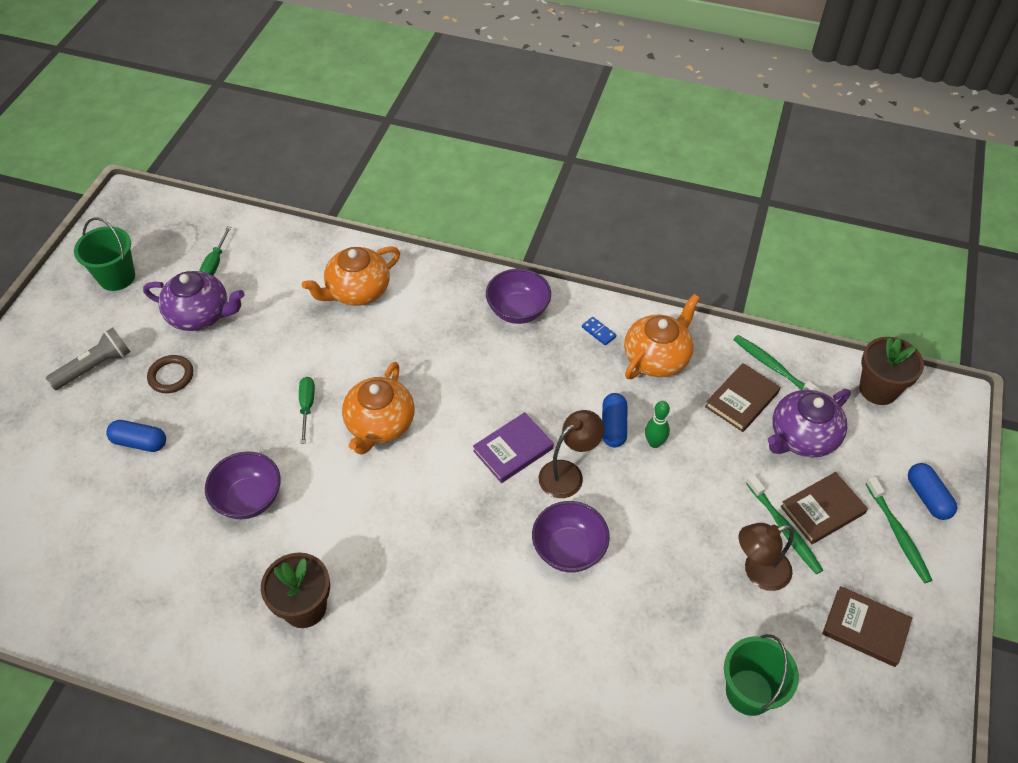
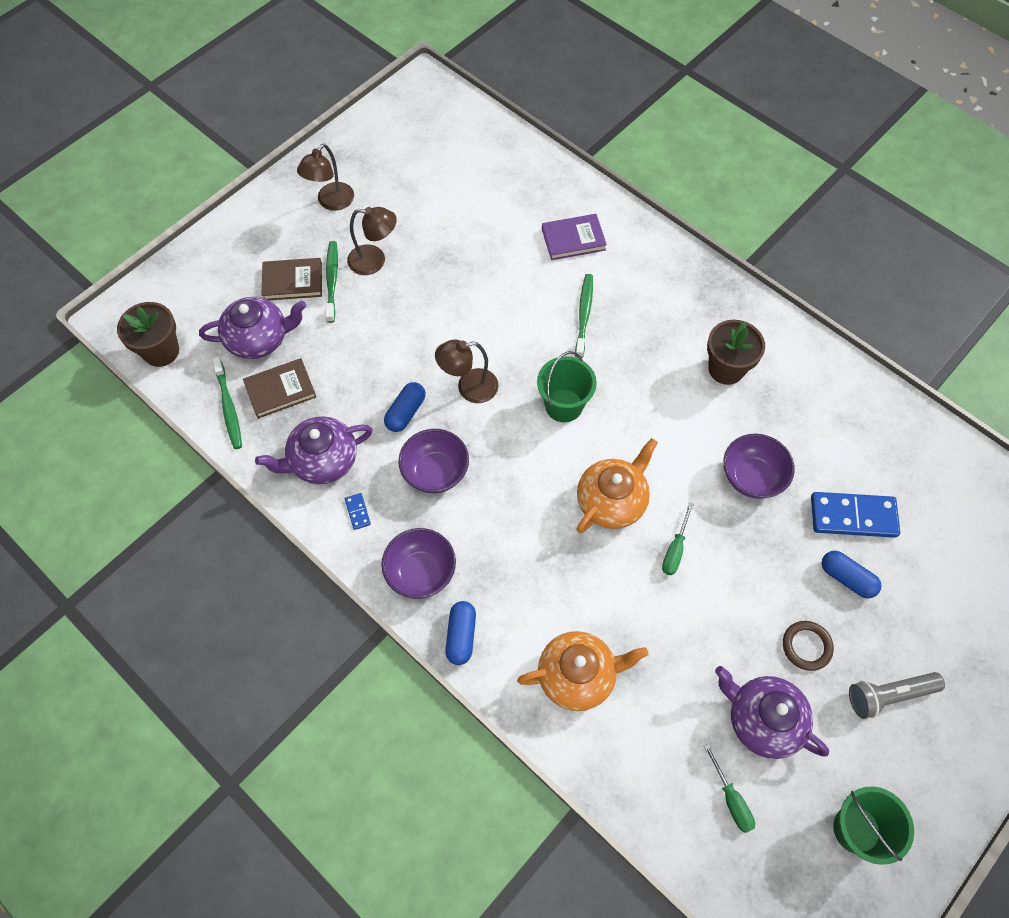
camera: 155 degrees left, 10 degrees up
(138, 500) = (853, 516): none -> blue domino
(215, 262) = (731, 799): green screwdriver -> green screwdriver turned 120 degrees clockwise
(513, 450) = (503, 427): purple book -> purple book (573, 239)
(569, 549) = (503, 330): purple bowl -> purple bowl (435, 472)
(654, 443) = (381, 384): green bowling pin -> none
(657, 358) = (322, 461): orange teapot -> purple teapot
(749, 692) = (436, 199): green bucket -> green bucket (564, 405)
(865, 628) = (331, 202): brown book -> brown lamp
(898, 534) = (254, 245): green toothbrush -> green toothbrush (584, 314)
(927, 497) = (208, 259): blue capsule -> blue capsule (461, 636)

